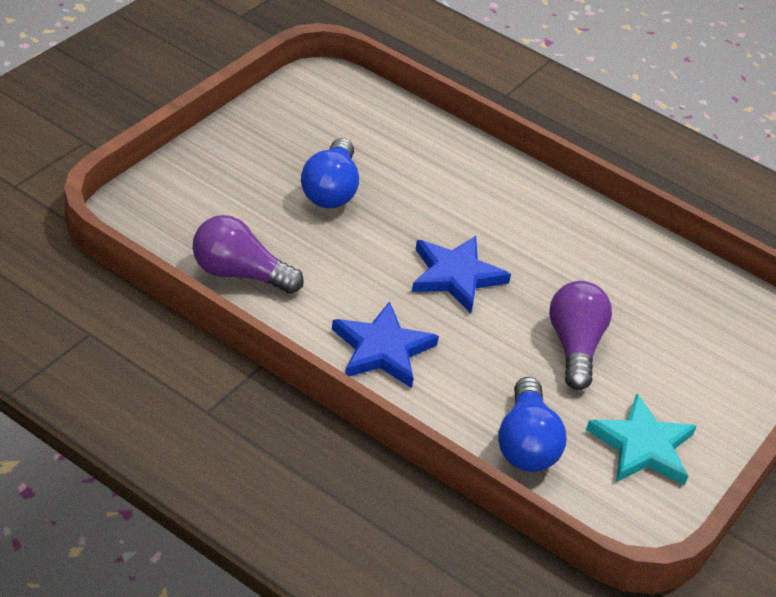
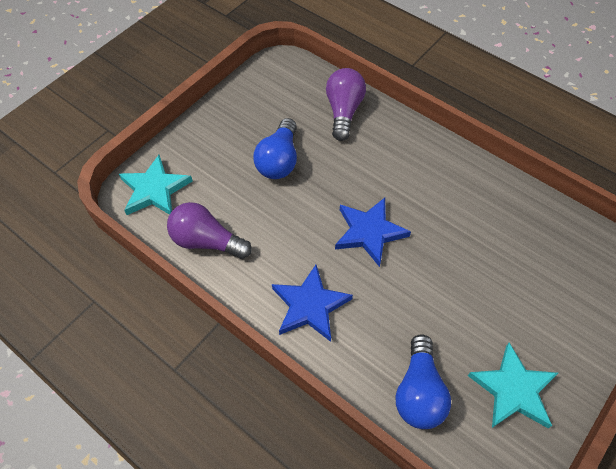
camera: 10 degrees right, 15 degrees up
(162, 212) = (154, 189): none -> turquoise star
(574, 346) = (459, 293): purple light bulb -> purple light bulb (343, 111)

